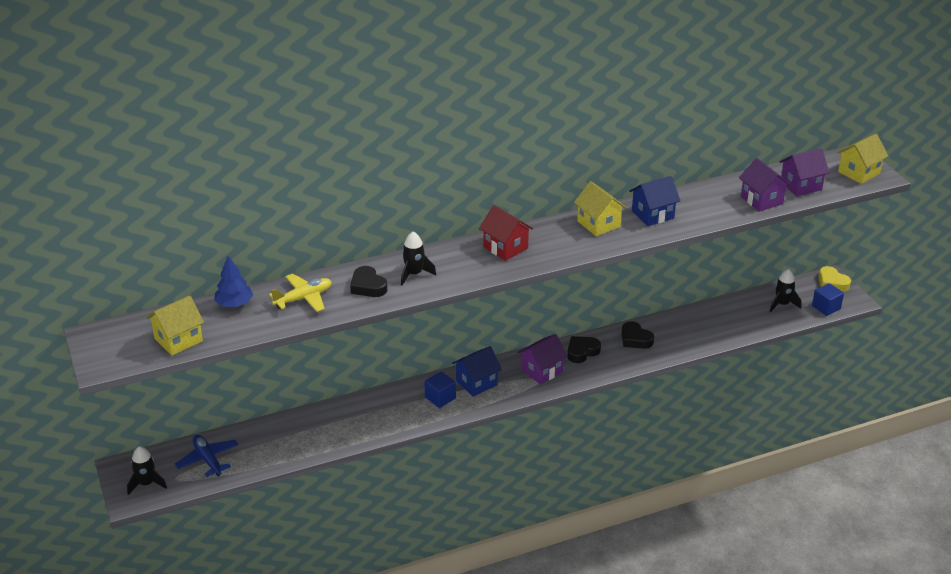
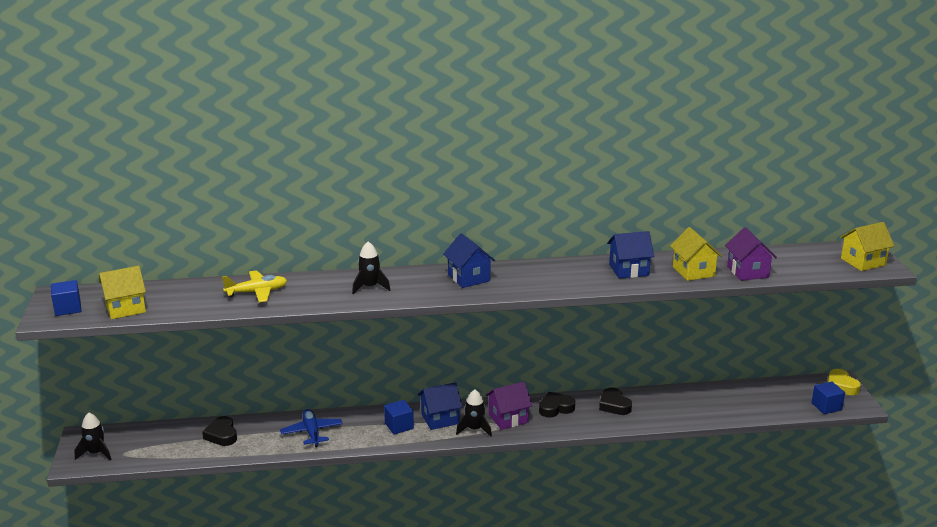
camera: 15 degrees right, 10 degrees down
(117, 350) = (68, 308): none -> blue cube
(208, 460) = (160, 443): blue plane -> blue plane (312, 432)
(234, 304) = (193, 288): blue tree -> none
(368, 286) = (321, 291): black heart -> black heart (222, 435)
(505, 248) = (469, 278): red house -> blue house
(598, 224) = (570, 271): yellow house -> yellow house (693, 271)
(782, 304) = (780, 397): black rocket -> black rocket (474, 429)
(801, 186) = (795, 265): purple house -> none

